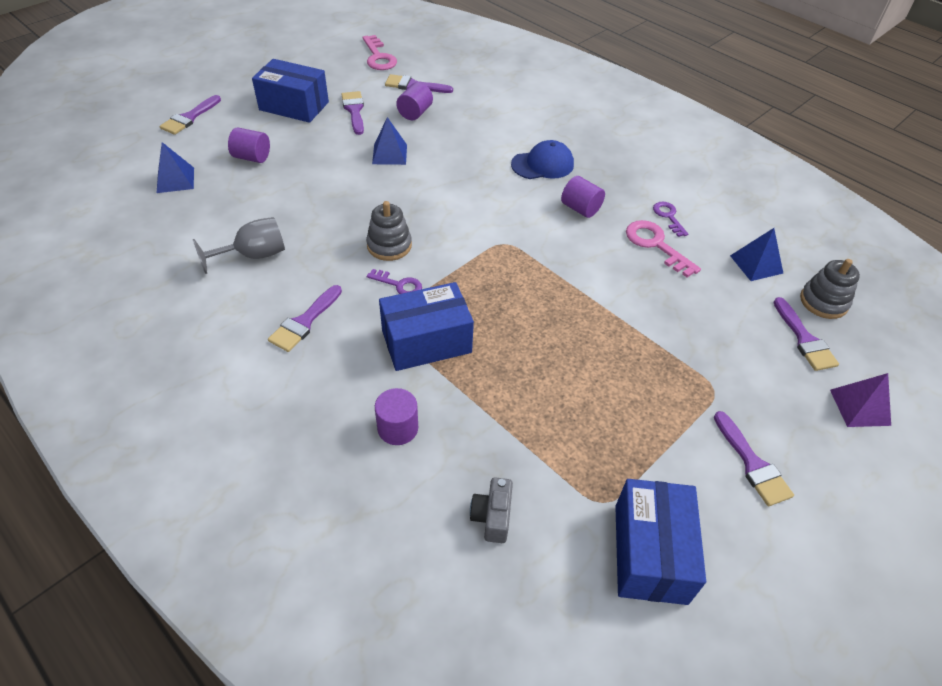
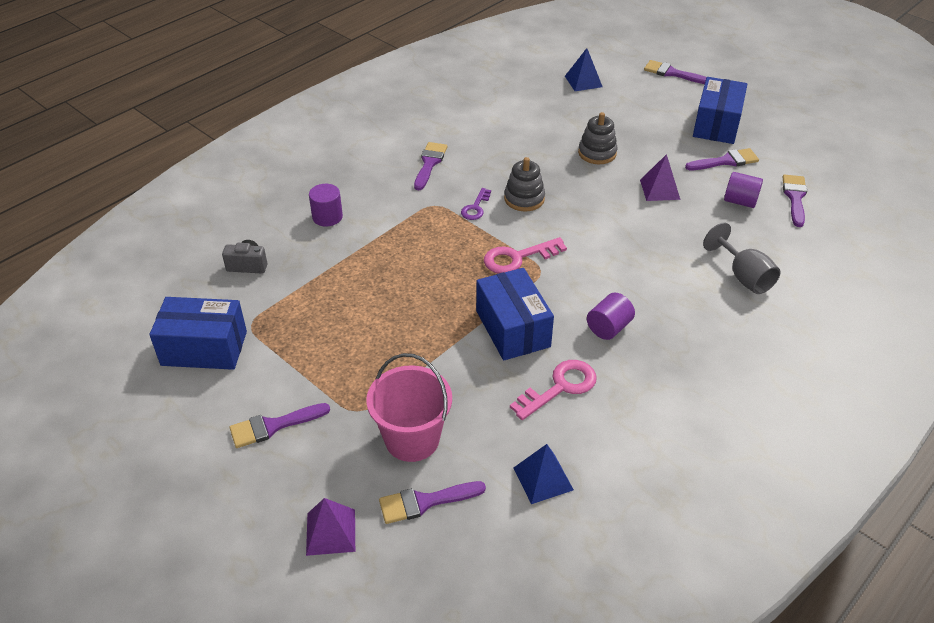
camera: 90 degrees right, 5 degrees down
(252, 157) = (626, 113): purple cylinder -> none
(253, 255) = (499, 131): grey goblet -> grey goblet (743, 276)
(304, 322) = (429, 163): purple brush -> purple brush turned 75 degrees clockwise
(378, 57) = (841, 168): pink key -> pink key (518, 258)
(389, 154) = (659, 189): blue pyramid -> purple pyramid
(426, 341) = (412, 226): blue box -> blue box (512, 329)
(542, 164) = (680, 299): blue cap -> none
(668, 217) = (613, 404): purple key -> none
(738, 347) = (412, 439): none -> pink bucket
(823, 302) = (486, 536): grey stacking toy -> grey stacking toy (597, 153)

